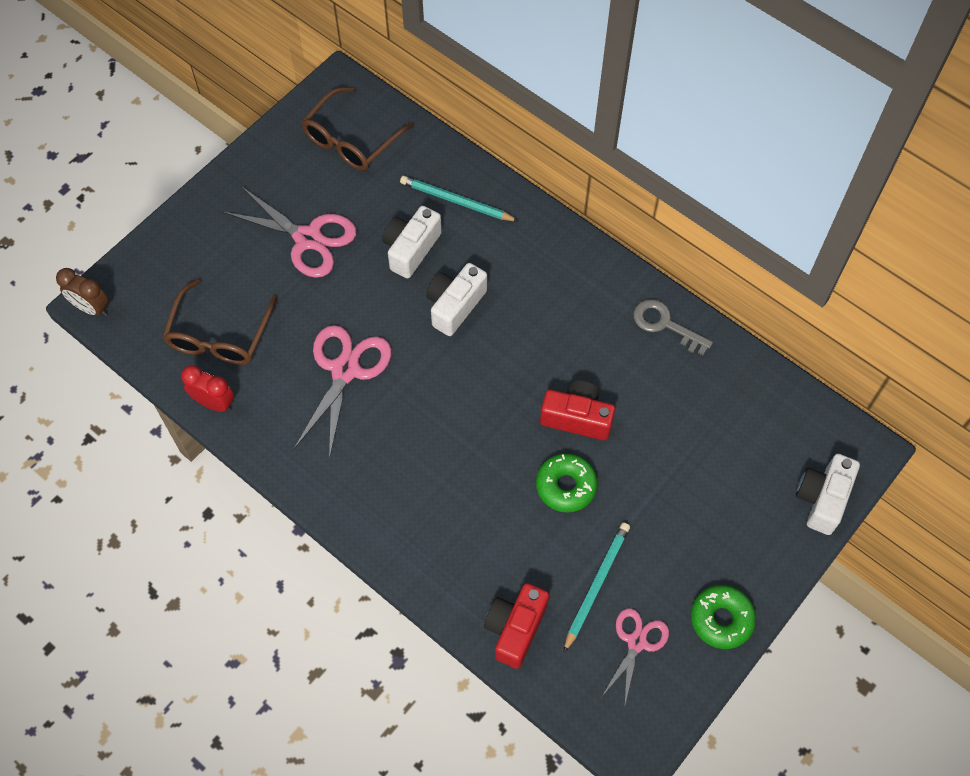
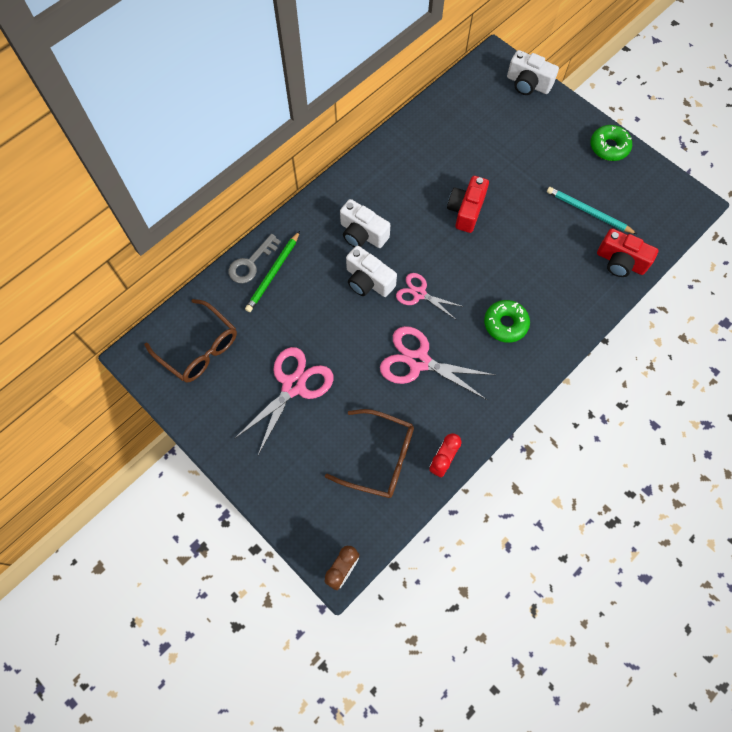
camera: 85 degrees left, 5 degrees up
(411, 249) = (313, 308): white camera -> white camera (362, 234)
(456, 201) = (273, 273): turquoise pencil -> green pencil
(566, 486) = (518, 222): green donut -> green donut (505, 324)
(636, 642) = (626, 194): pink scissors -> pink scissors (419, 293)
(665, 324) = (396, 150): grey key -> grey key (251, 263)

